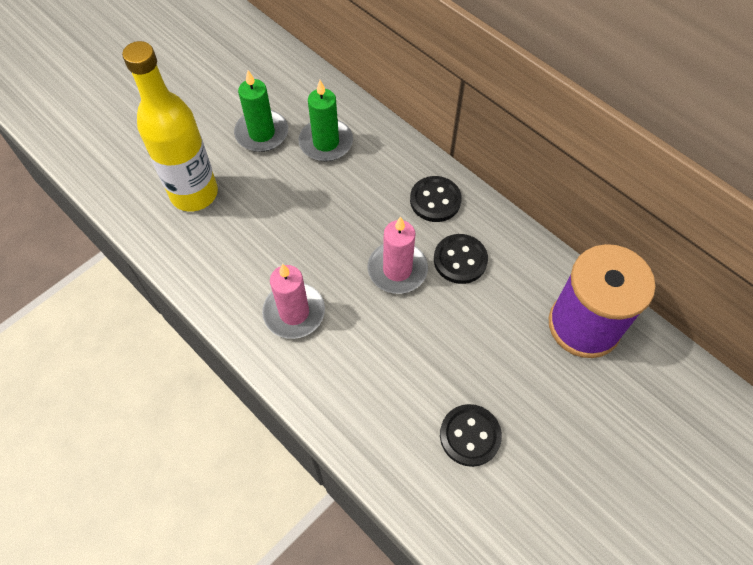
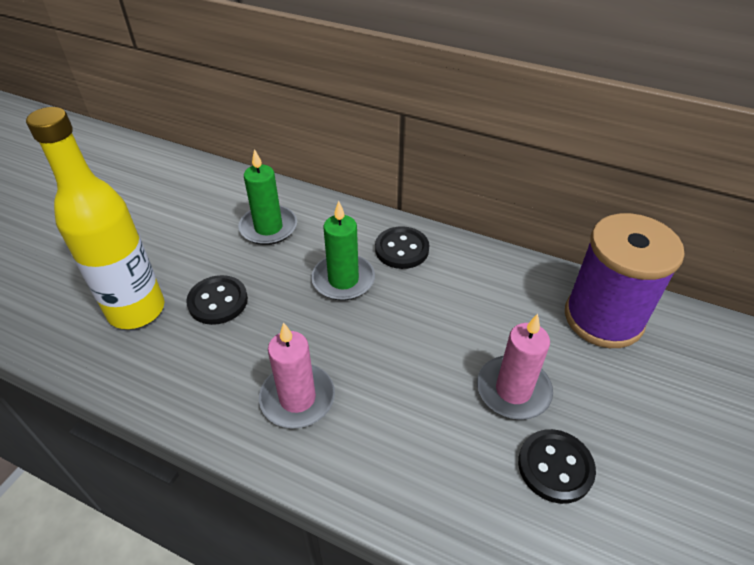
camera: 20 degrees left, 15 degrees down
(262, 133) = (196, 236): green candle -> green candle (343, 280)
(397, 269) = (393, 321): pink candle -> pink candle (513, 390)
(460, 260) = (453, 294): black button -> black button (218, 301)

